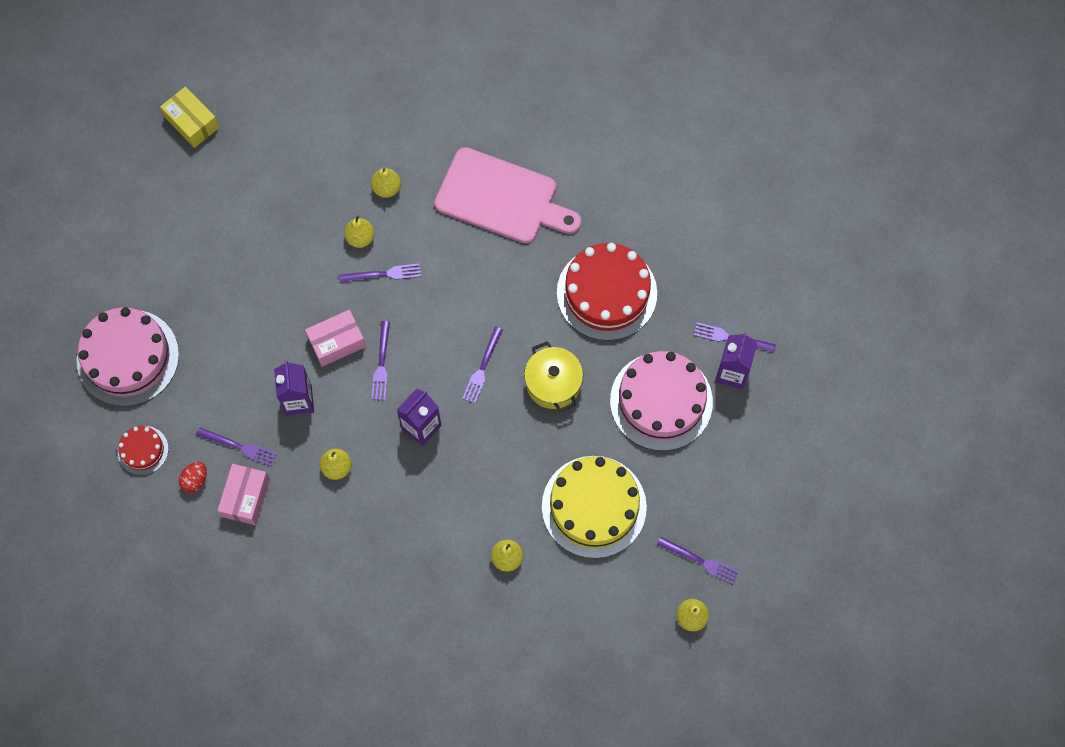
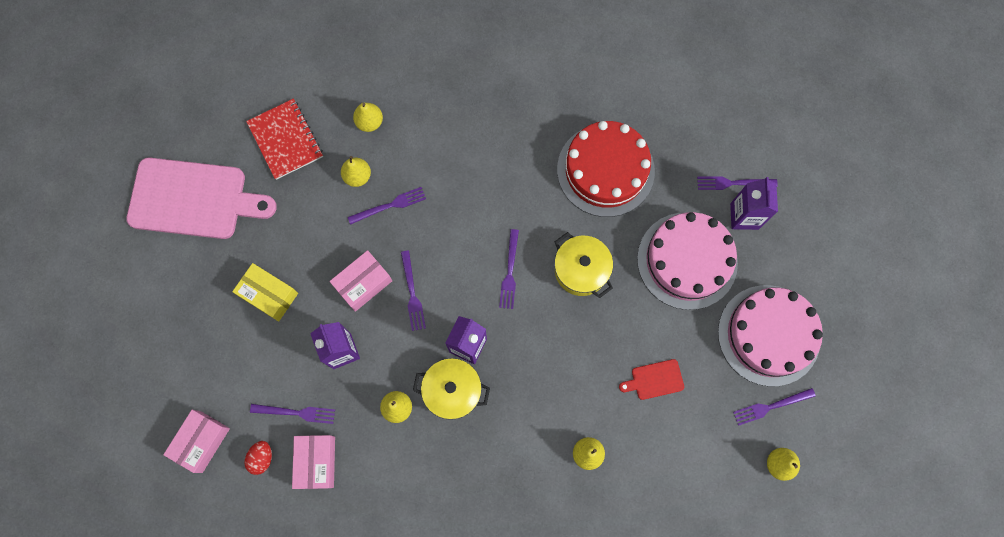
camera: 15 degrees left, 5 degrees up
(128, 357) = (162, 352): pink cake -> pink cake (768, 335)
(143, 450) = (201, 441): red cake -> pink box
(192, 122) = (164, 105): yellow box -> yellow box (269, 295)
(300, 185) = (285, 140): none -> red notebook
(394, 466) = (452, 391): none -> yellow pot
(501, 198) = (481, 104): pink cutting board -> pink cutting board (193, 199)
(594, 506) = (654, 380): yellow cake -> red cutting board
(700, 561) = (770, 406): purple fork -> purple fork turned 150 degrees clockwise

